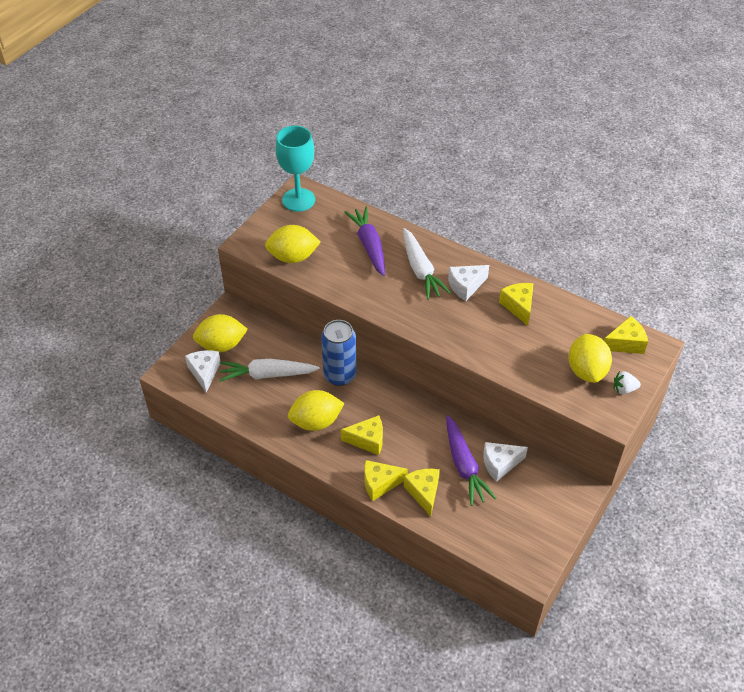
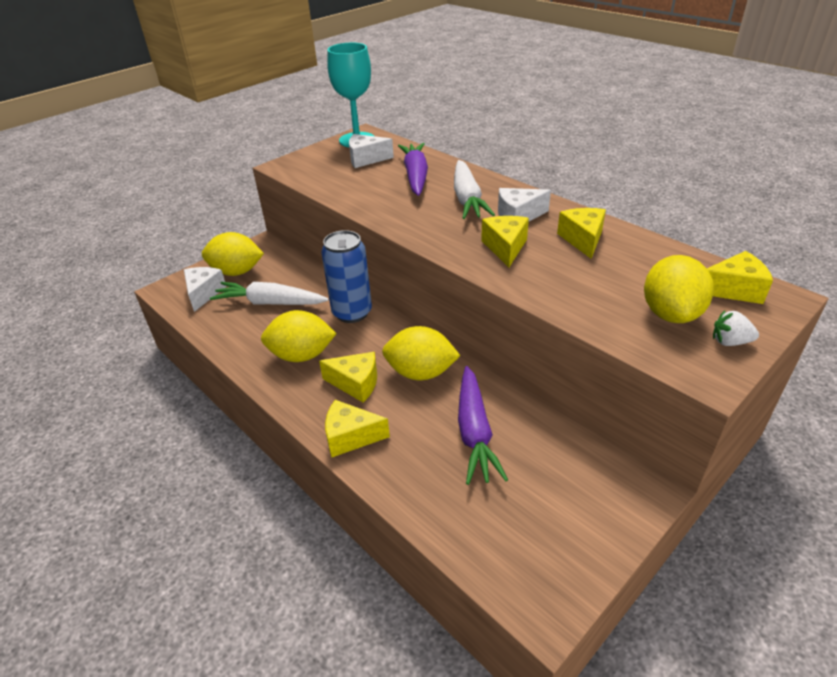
camera: 15 degrees right, 10 degrees down
(293, 257) = (326, 179): yellow lemon -> yellow lemon (421, 373)
(423, 492) = (406, 458): yellow cheese -> yellow cheese (505, 248)
(500, 464) = (527, 438): white cheese -> white cheese (366, 159)

